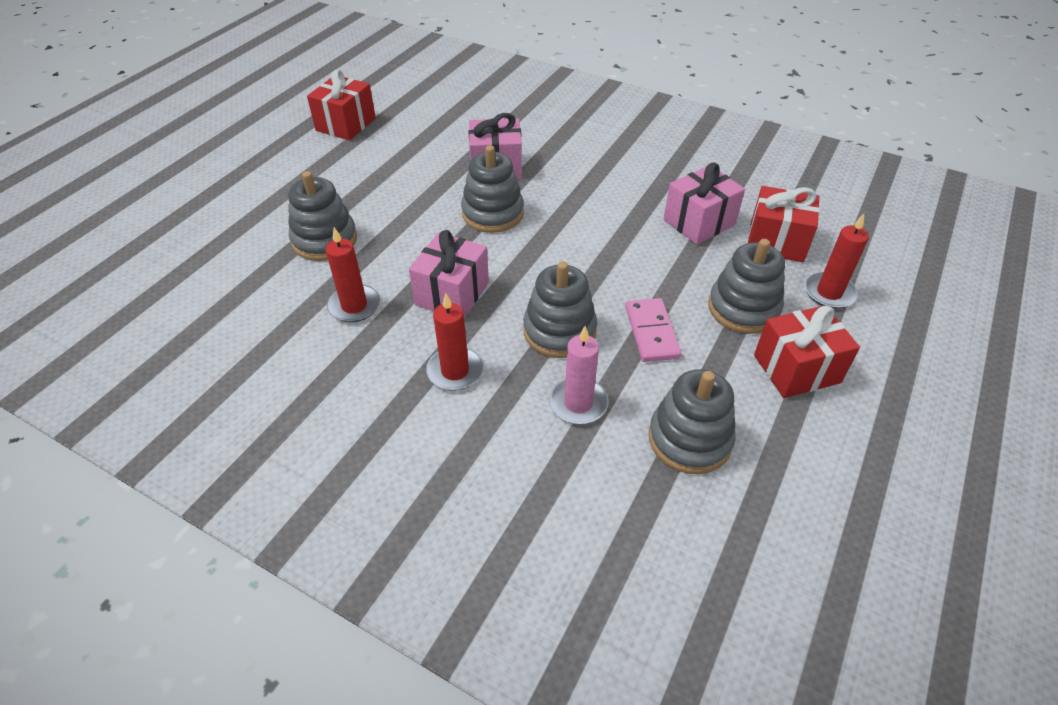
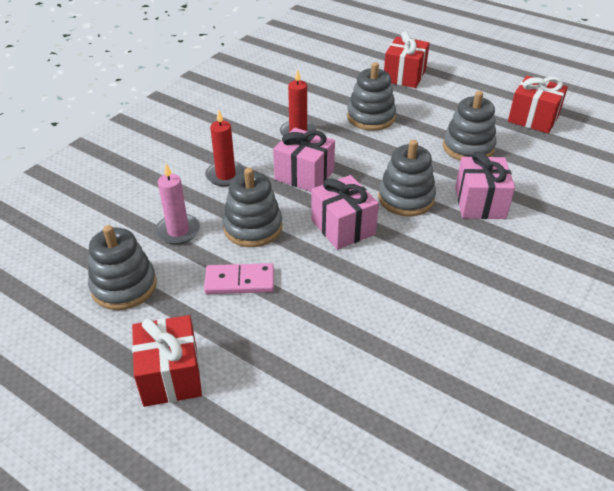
camera: 95 degrees right, 5 degrees down
(699, 222) = (395, 345): pink gift -> pink gift (343, 227)
(743, 308) = (256, 353): grey stacking toy -> grey stacking toy (468, 147)
(776, 242) = (359, 411): red gift -> red gift (404, 76)
(829, 292) = (267, 438): red candle -> none

